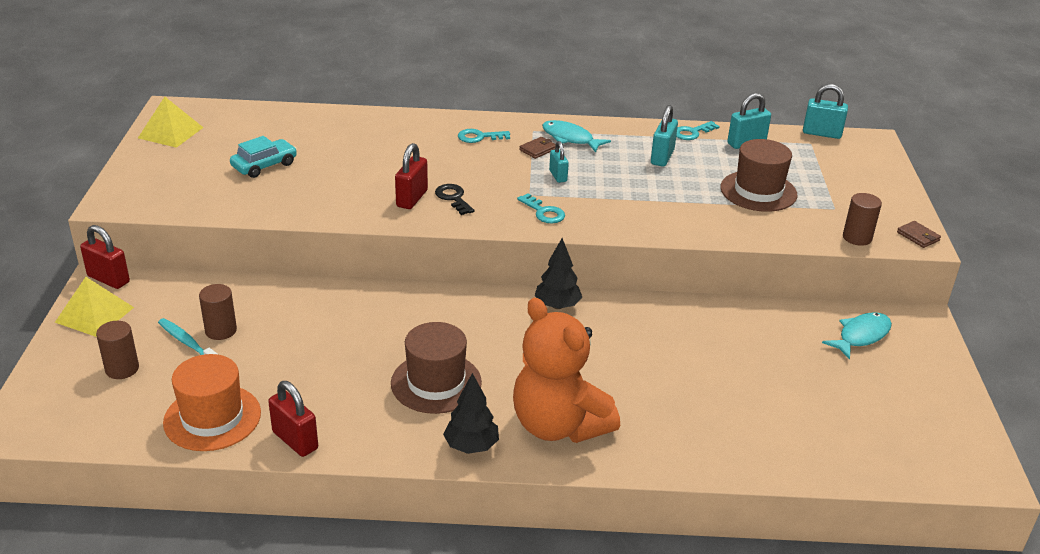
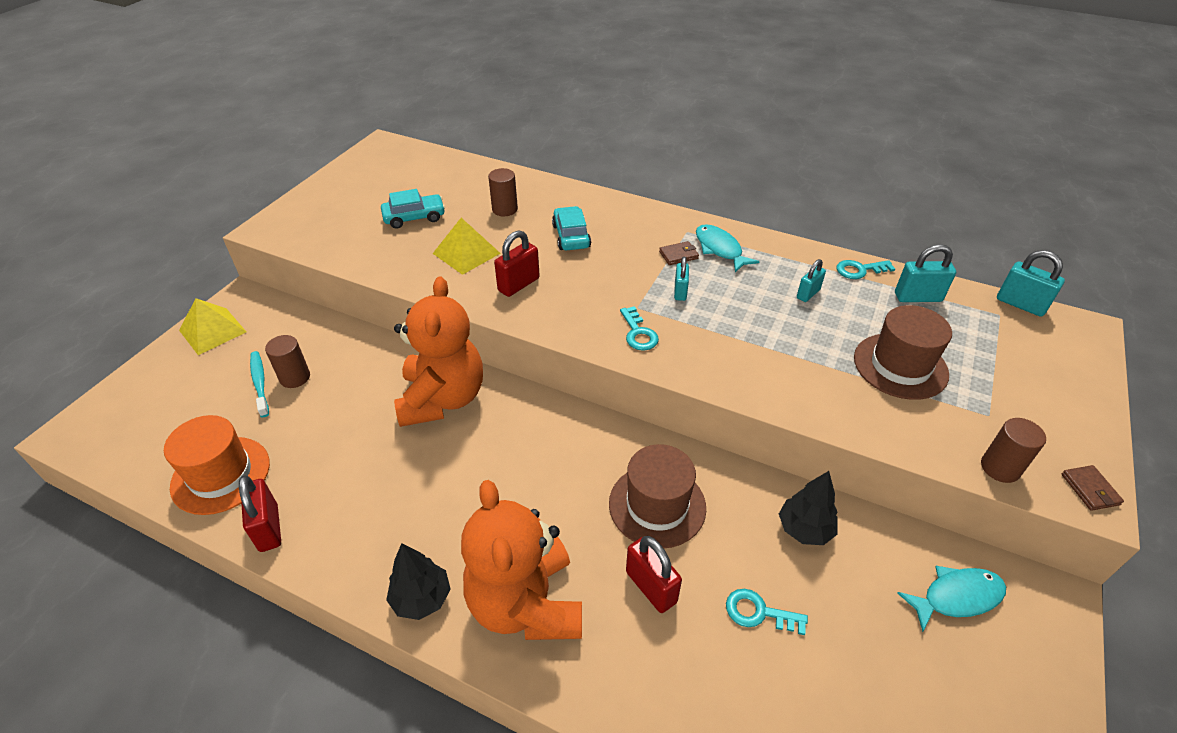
camera: 25 degrees right, 10 degrees up
(108, 279) = (248, 297): red padlock -> red padlock (651, 587)
(122, 369) = (191, 395): brown cylinder -> brown cylinder (505, 209)
(170, 132) = (364, 168): yellow pyramid -> yellow pyramid (466, 253)
(382, 313) = (442, 399): none -> orange teddy bear
(431, 153) = (571, 236): none -> turquoise car
(436, 383) = (438, 501): brown hat -> brown hat (657, 505)
(453, 198) = (558, 293): black key -> none
(479, 137) = (628, 228): turquoise key -> turquoise key (759, 612)
(557, 306) = (616, 441): black tree -> black tree (804, 529)
(662, 157) = (808, 294): turquoise padlock -> turquoise padlock, size x0.65

